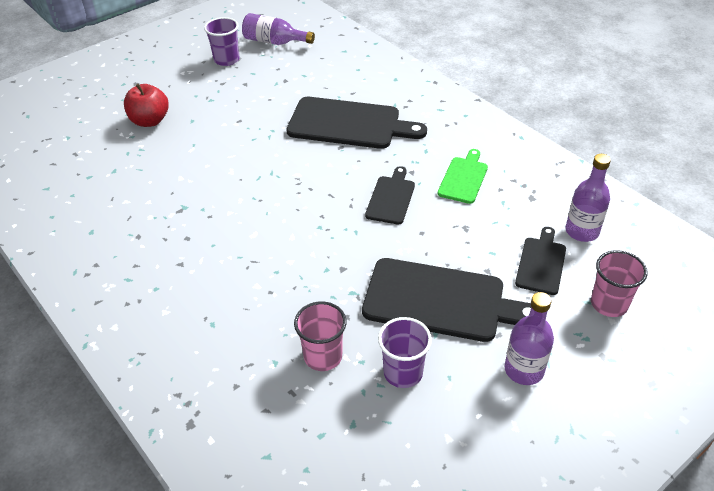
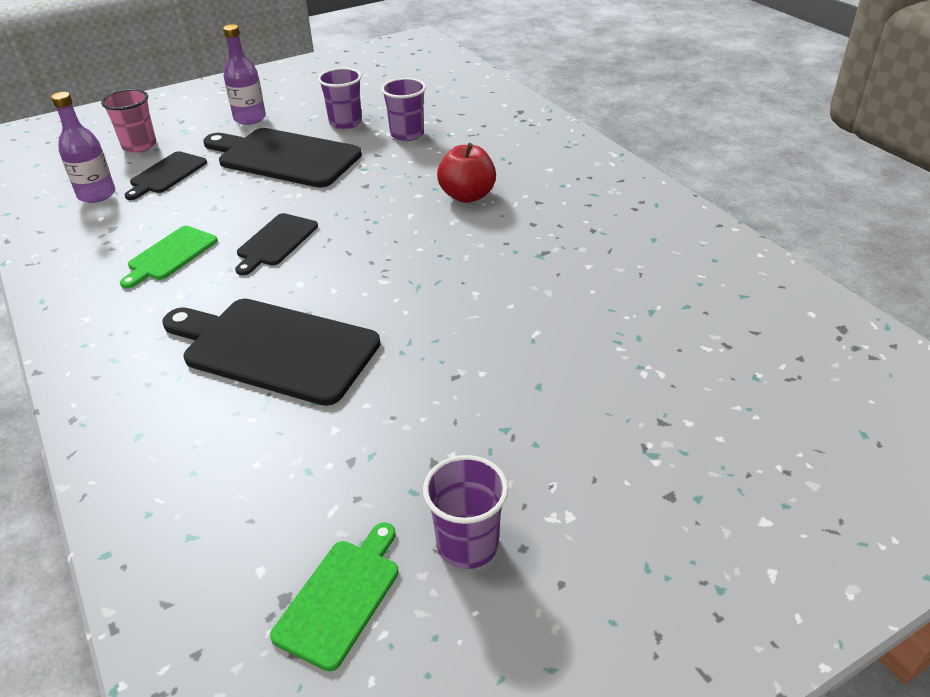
camera: 170 degrees left, 5 degrees down
(150, 121) = (615, 393): red apple -> red apple (467, 196)
(274, 42) = (340, 597): purple bottle -> green cutting board
(323, 356) = (407, 134): pink cup -> purple cup

